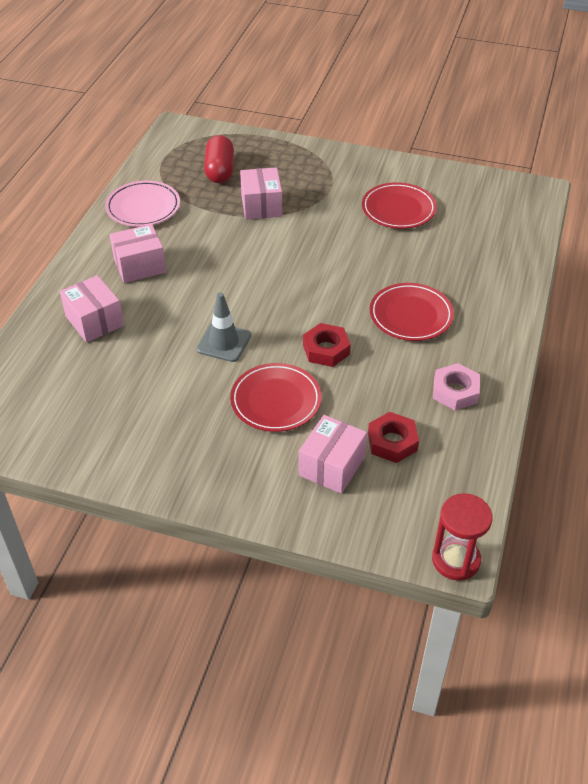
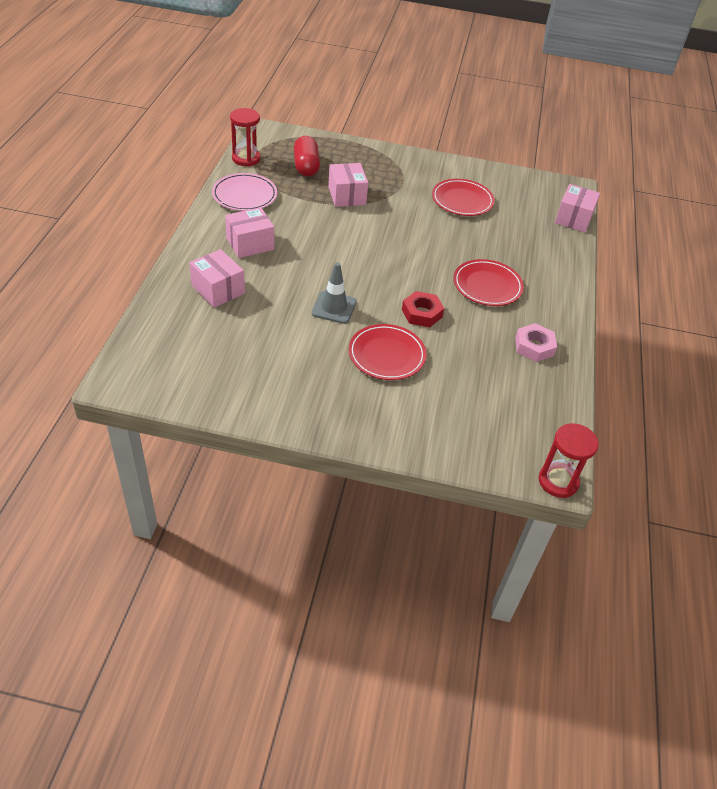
camera: 10 degrees left, 0 degrees up
(152, 163) = (246, 158): none -> red hourglass
(332, 466) = (443, 408): pink box -> pink box (573, 219)
(392, 442) = (489, 387): red nut -> none

